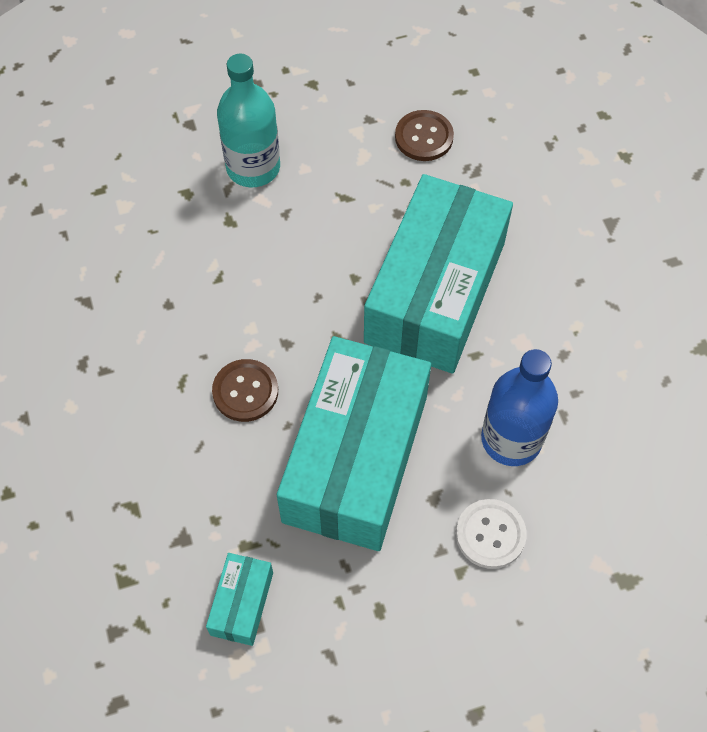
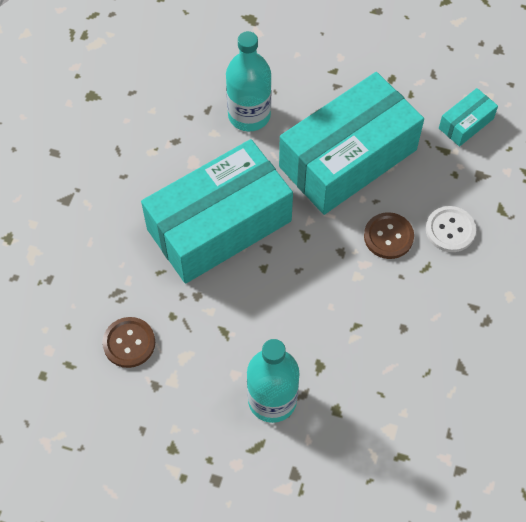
camera: 145 degrees left, 0 degrees up
(490, 534) = (303, 77): white button -> white button (450, 230)
(511, 439) = (249, 115): blue bottle -> turquoise bottle

